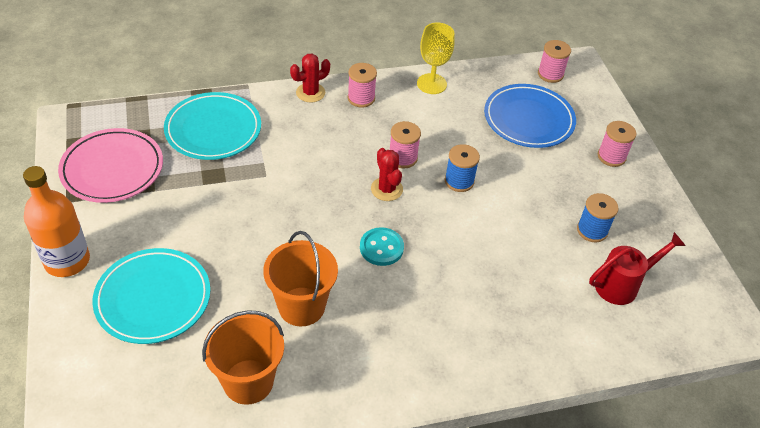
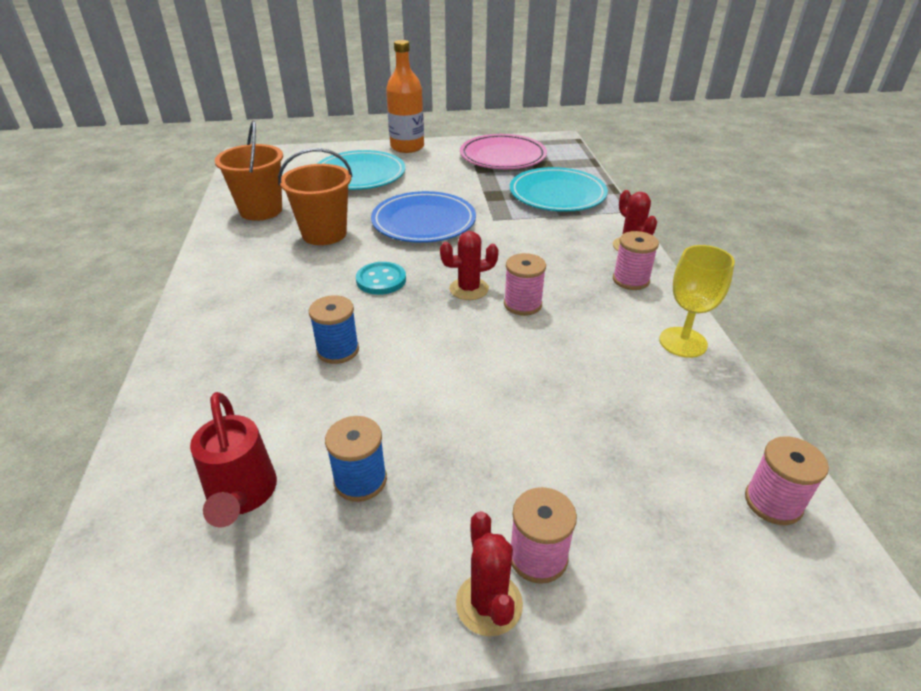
camera: 100 degrees right, 10 degrees down
(459, 181) = (479, 347): blue spool -> blue spool (338, 350)
(528, 119) = (625, 444): blue plate -> blue plate (424, 222)
(642, 174) = (489, 604): none -> red cactus

